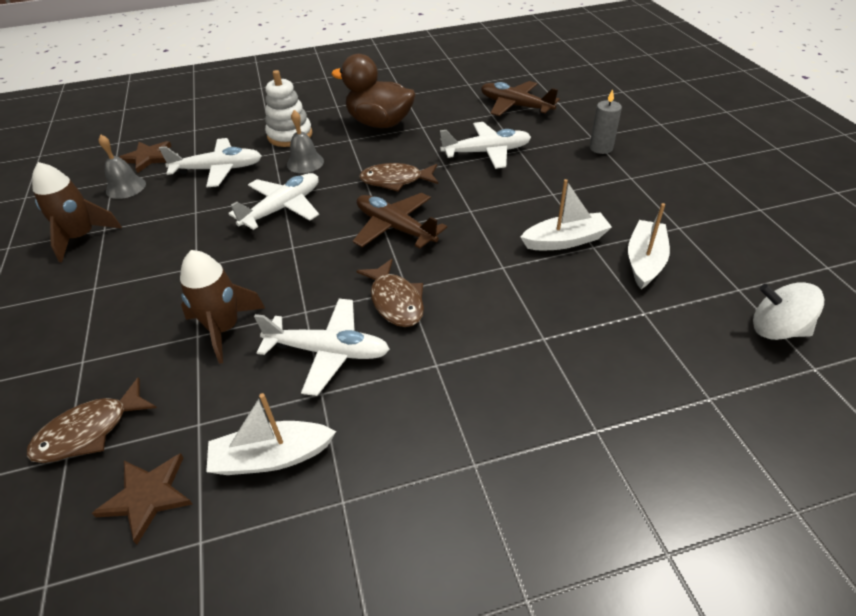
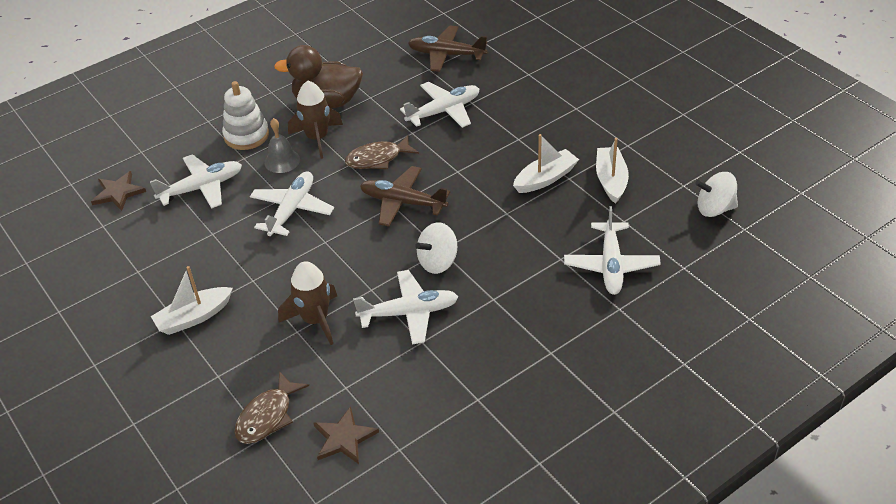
camera: 20 degrees left, 0 degrees up
(81, 237) = (123, 284): brown rocket -> brown rocket (317, 138)
(126, 187) = (123, 227): grey bell -> none
(272, 457) = (413, 390): white boat -> white boat (194, 317)
(395, 301) = (438, 262): brown fish -> white spinning top
(601, 148) = (541, 84): grey candle -> none
(607, 366) = (611, 265): none -> white plane

